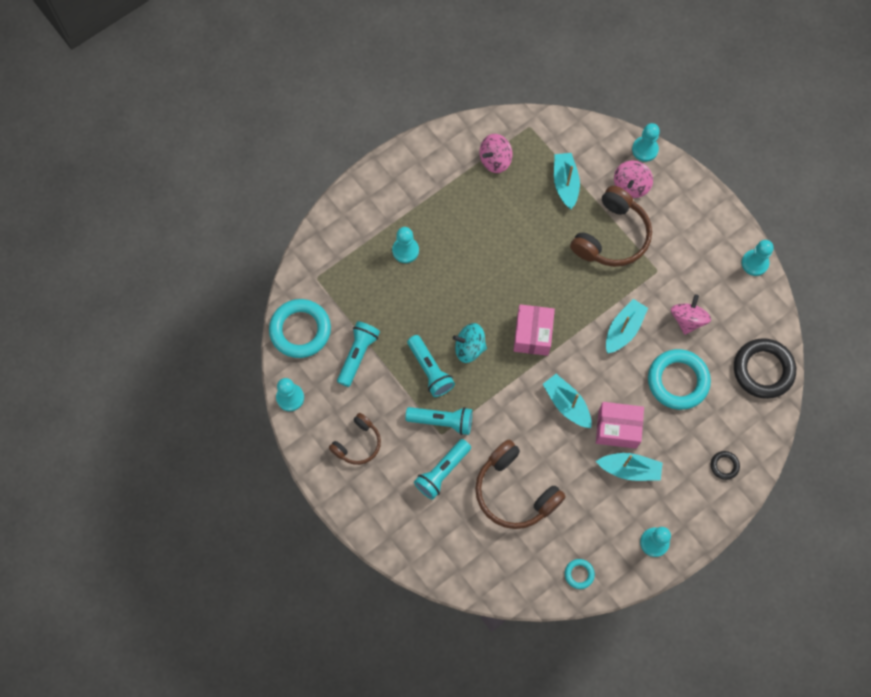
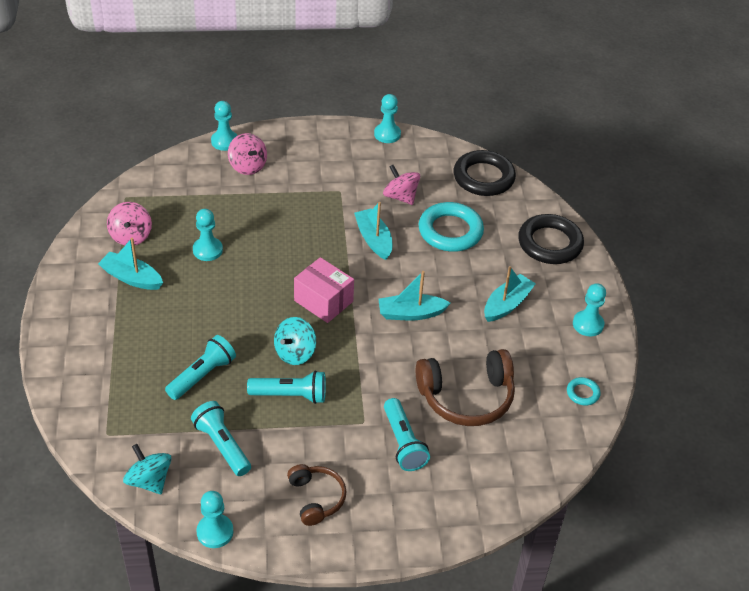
camera: 60 degrees left, 25 degrees down
(300, 330) = (149, 480): turquoise ring -> turquoise spinning top
(405, 250) = (151, 347): turquoise pawn -> turquoise pawn (207, 250)
(442, 421) = (351, 414): turquoise flashlight -> turquoise flashlight (202, 375)
(565, 183) = (203, 203): turquoise boat -> turquoise boat (132, 278)
(612, 236) = (281, 201): brown headphones -> none
(617, 429) = (462, 292): pink box -> none
(724, 466) = (550, 243): black ring -> black ring, size x2.18

